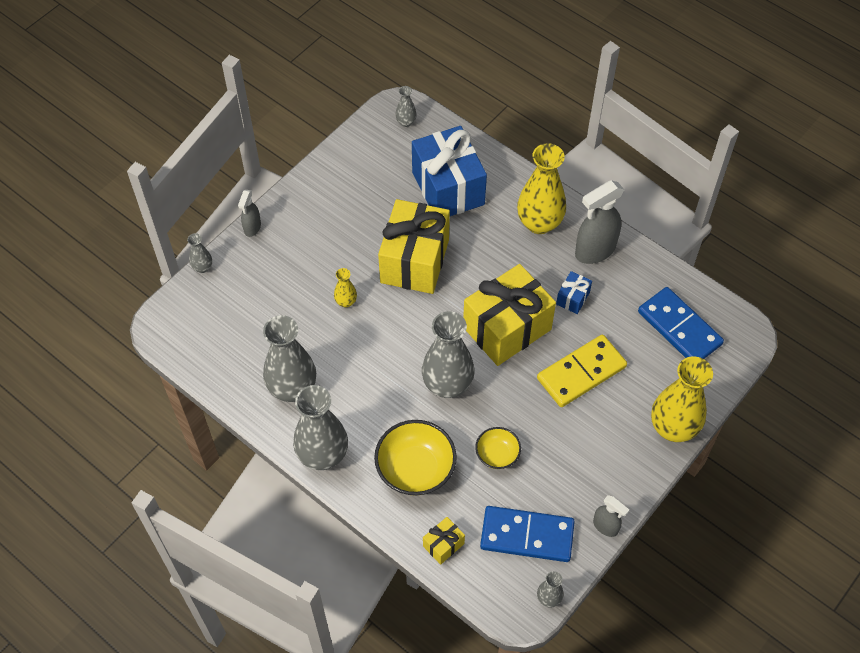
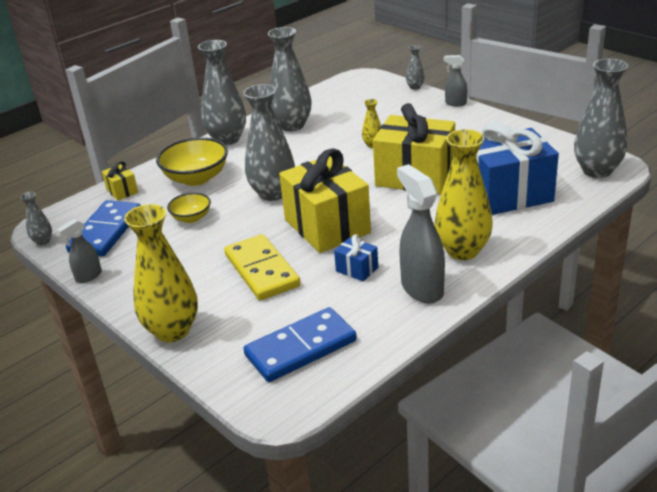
camera: 100 degrees right, 25 degrees down
(406, 122) = (597, 171): grey vase -> grey vase, size x2.18

